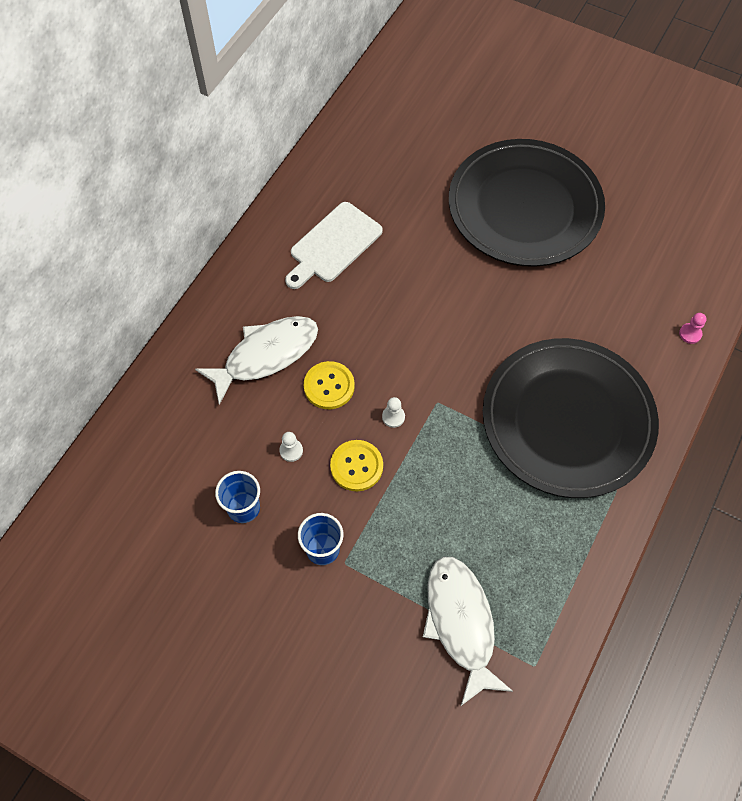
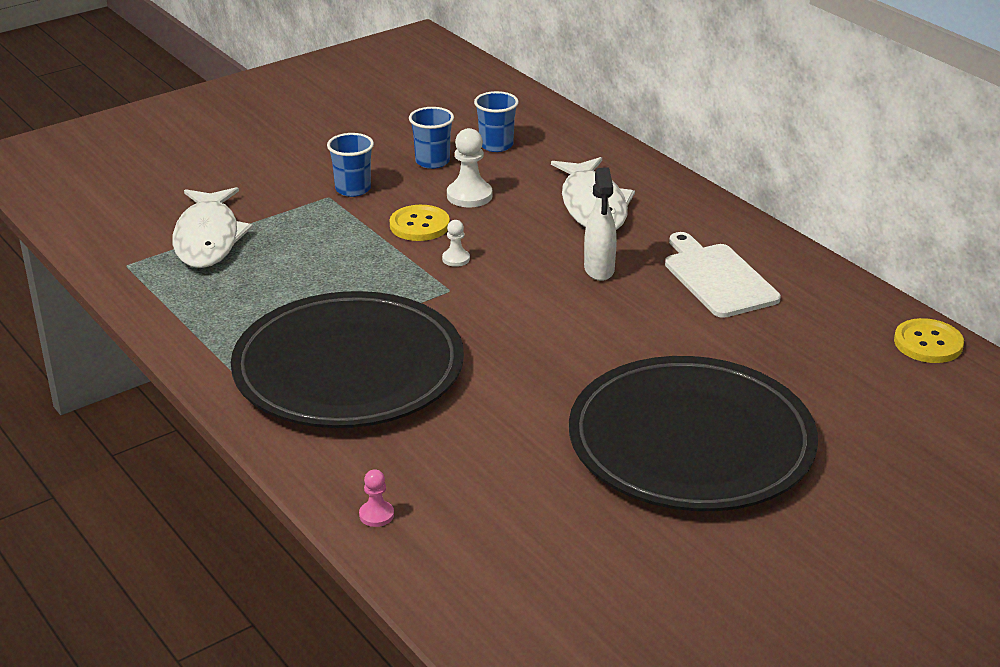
camera: 115 degrees right, 30 degrees down
(190, 469) = (496, 145): none -> blue cup
(291, 450) = (469, 196): white pawn -> white pawn, size x1.77
(329, 386) = (525, 232): yellow button -> yellow button (928, 343)
(359, 318) = (599, 270): none -> white spray bottle
(461, 623) = (208, 238): white fish -> white fish turned 75 degrees clockwise

